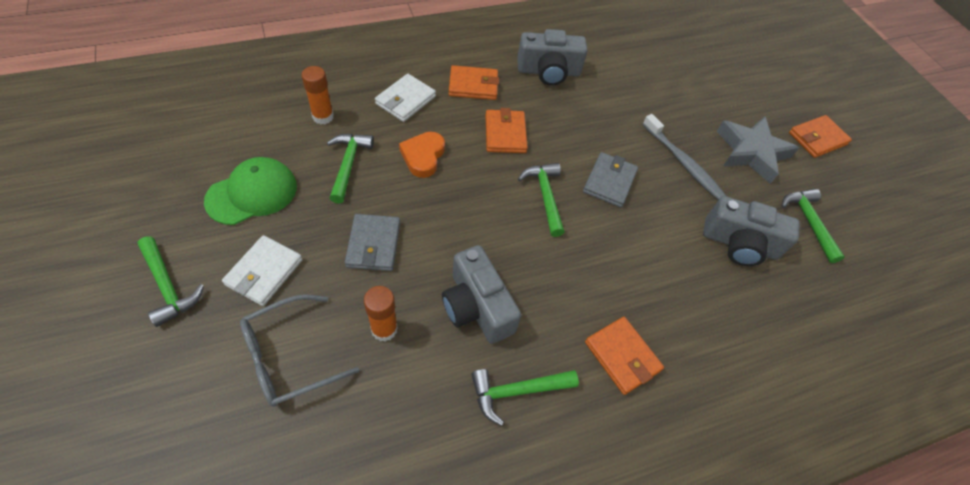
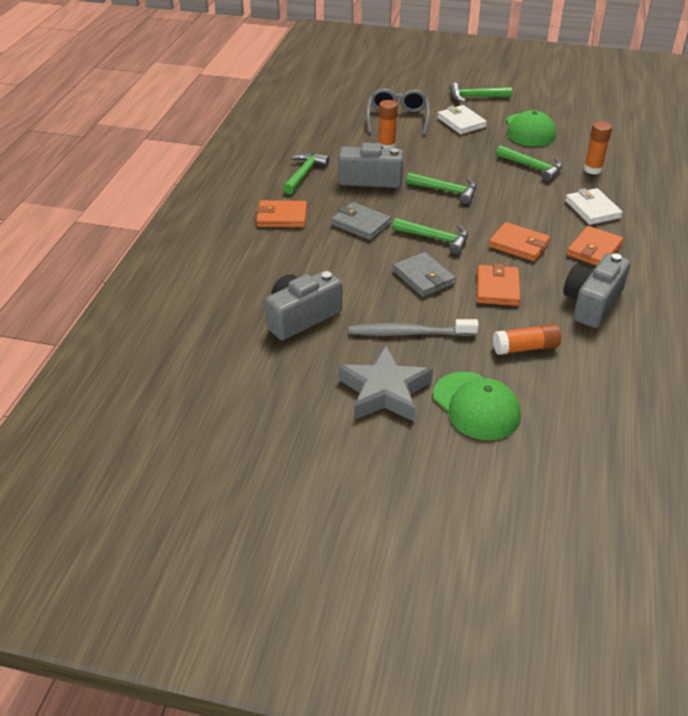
camera: 130 degrees right, 15 degrees down
(373, 244) = (451, 159): grey wallet -> grey wallet (361, 224)
(423, 156) = (519, 198): orange heart -> none
(632, 93) = (525, 348): none -> orange glue stick
(711, 101) = (476, 406): none -> green cap
(808, 222) = (277, 377): green hammer -> green hammer (446, 191)
(817, 138) = (359, 465): orange wallet -> orange wallet (497, 288)

